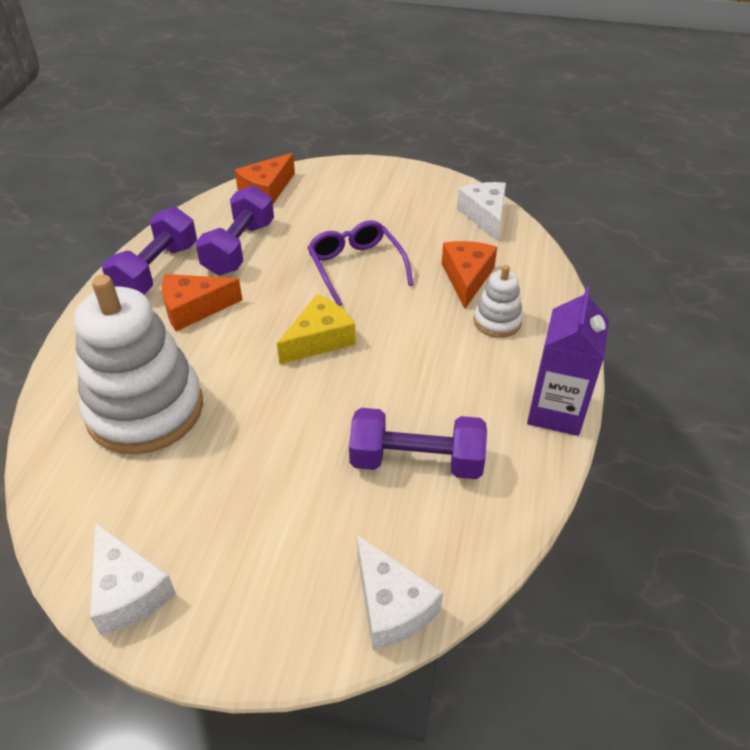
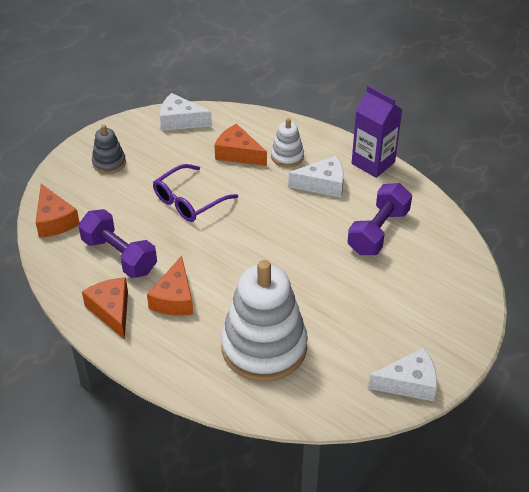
camera: 65 degrees left, 0 degrees up
(156, 270) = (111, 311): purple dumbbell -> orange cheese
(319, 340) = (251, 241): yellow cheese -> none
(356, 267) = (189, 201): purple glasses -> purple glasses turned 45 degrees counterclockwise
(375, 193) = (109, 163): none -> grey stacking toy
(391, 605) = (466, 274): white cheese -> white cheese (323, 184)

